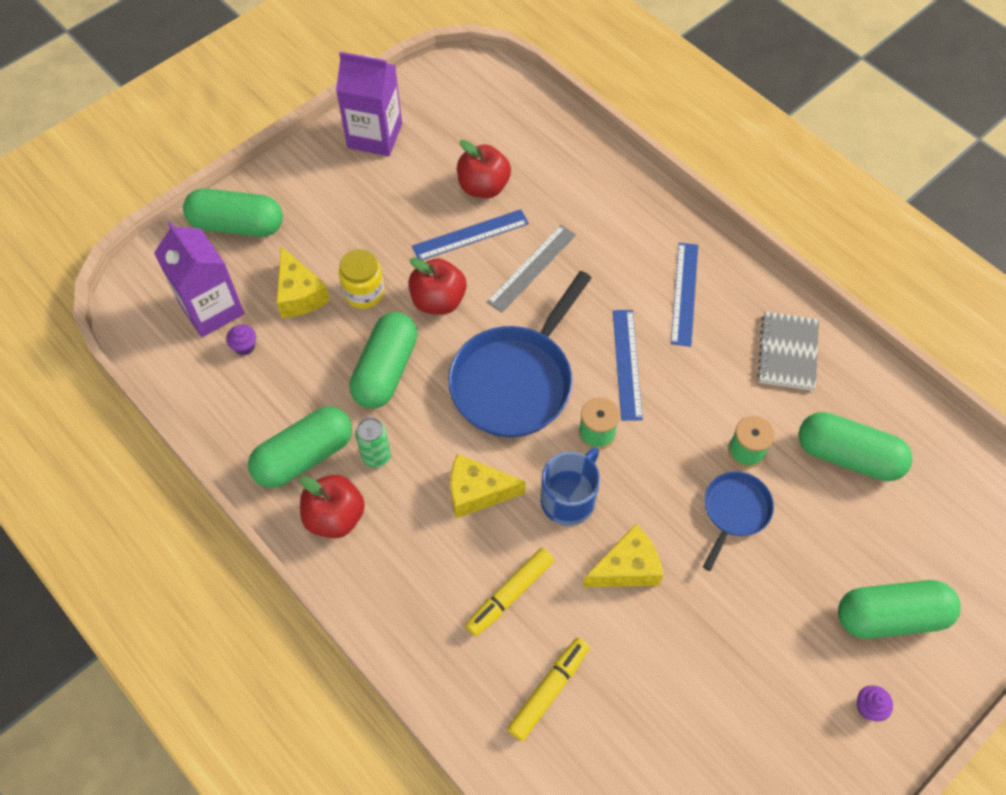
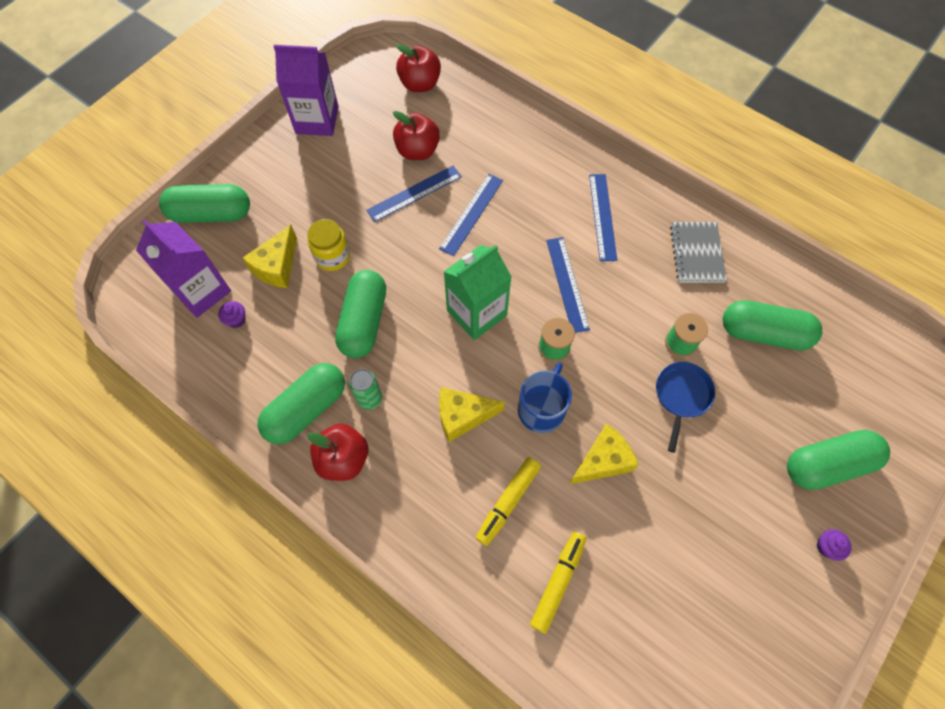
camera: 10 degrees left, 5 degrees up
(300, 295) = (277, 267): yellow cheese -> yellow cheese turned 60 degrees clockwise
(438, 301) = (398, 254): red apple -> red apple (420, 84)
(515, 380) = (477, 313): blue pan -> green carton
(531, 268) = (471, 214): grey ruler -> blue ruler

